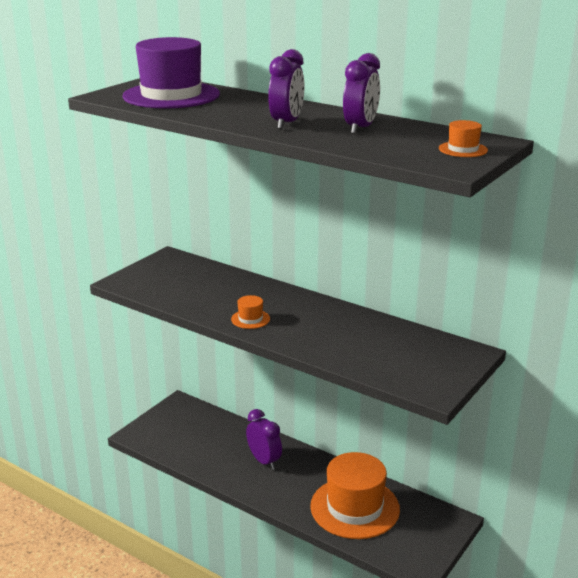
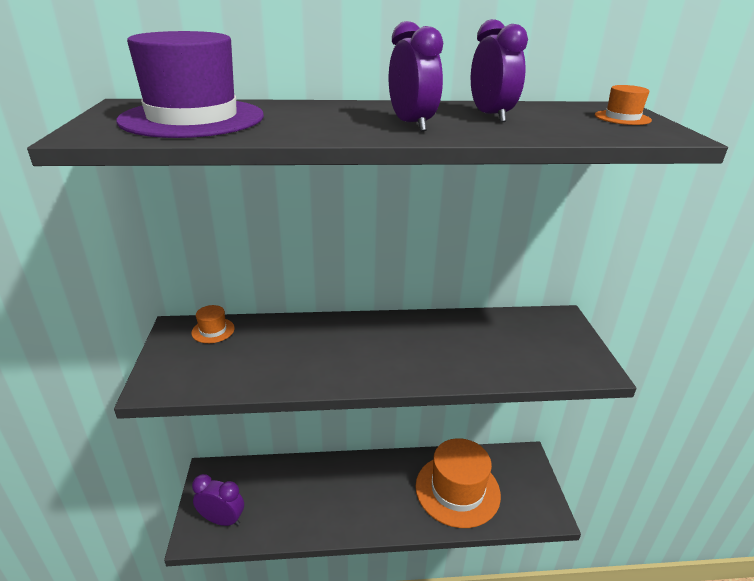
camera: 40 degrees left, 5 degrees up
(250, 319) = (357, 368): orange hat -> orange hat (213, 330)
(264, 461) = (345, 489): purple clock -> purple clock (222, 520)

